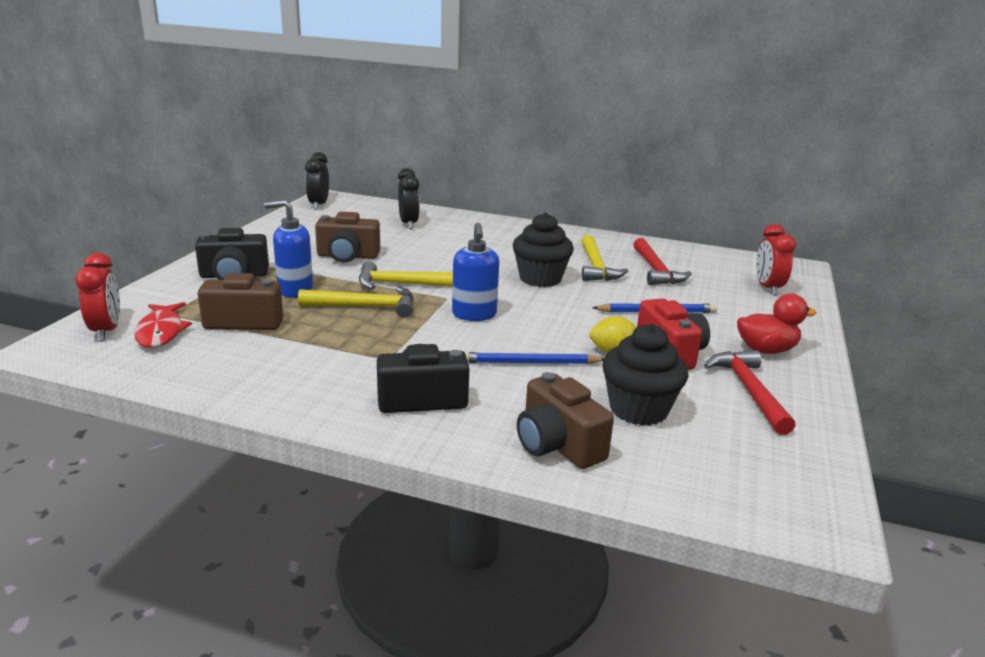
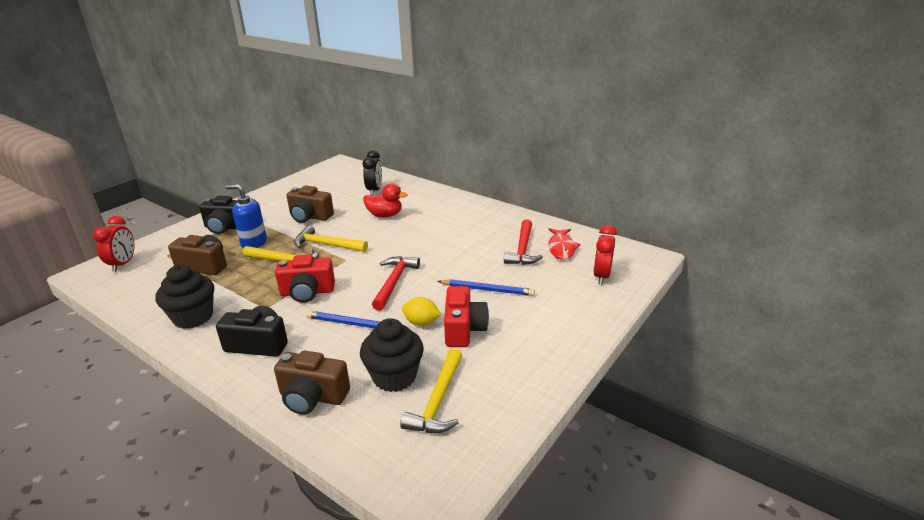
camera: 20 degrees right, 5 degrees up
(161, 332) = (151, 269): red fish -> red fish (561, 248)
(319, 205) = (327, 169): black clock -> none
(431, 336) = (307, 292): none -> red camera
(474, 315) = (351, 277): blue soap dispenser -> none
(540, 279) = (426, 249): black cupcake -> black cupcake (193, 317)
(557, 445) = (312, 397): brown camera -> brown camera turned 60 degrees counterclockwise
(596, 267) = (478, 242): yellow hammer -> yellow hammer (438, 401)
(749, 391) = (493, 373): red hammer -> red hammer (394, 282)
(766, 350) = (543, 337): red duck -> red duck (385, 215)

